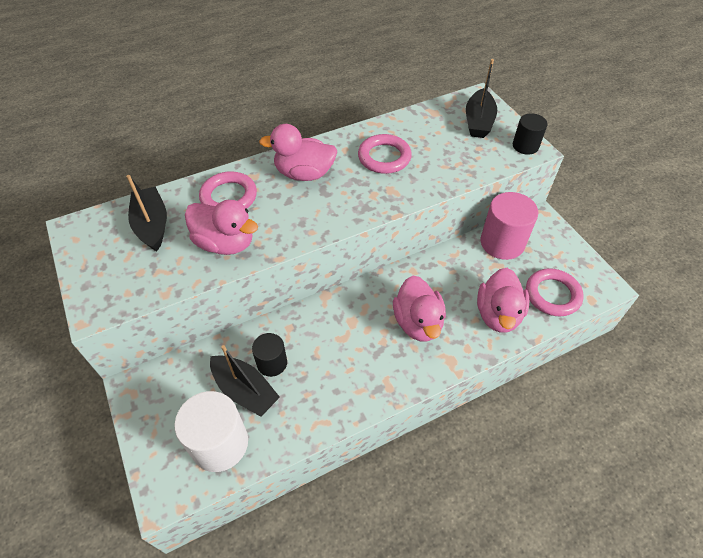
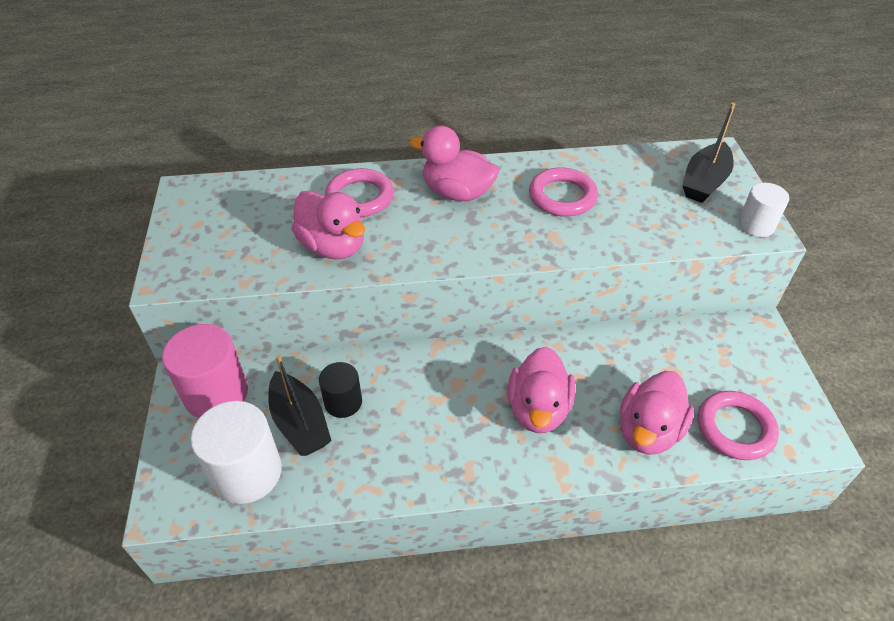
camera: 20 degrees right, 5 degrees down
(152, 225) = (264, 207): black boat -> none
(502, 243) = (691, 344): pink cylinder -> pink cylinder (216, 393)
(525, 146) = (756, 225): black cylinder -> white cylinder

